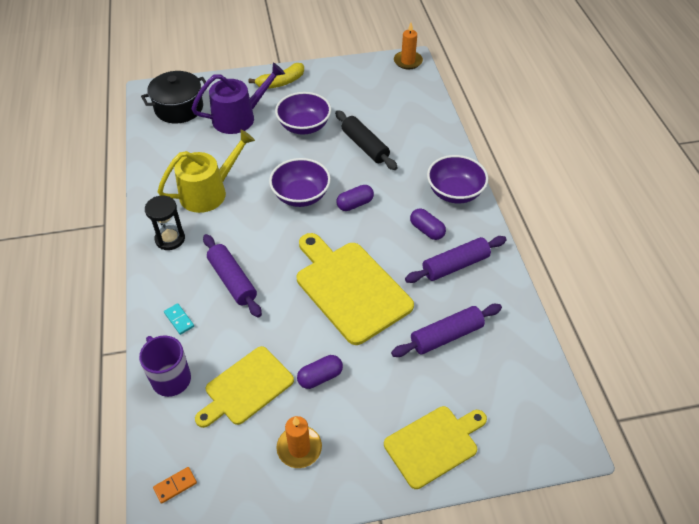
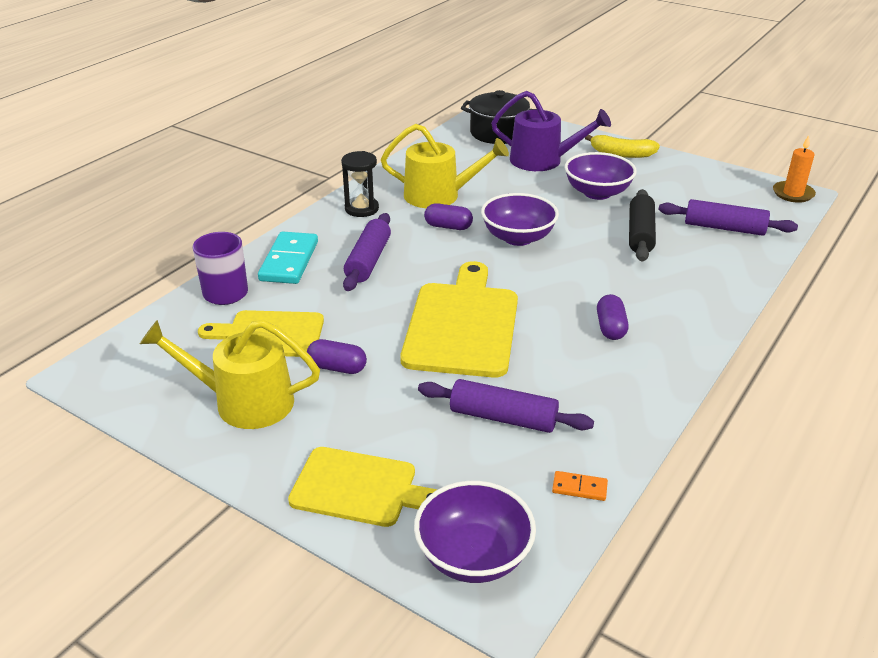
camera: 45 degrees right, 15 degrees down
(175, 486) = (126, 358): orange domino -> orange domino (579, 488)
(179, 320) = (289, 261): turquoise domino -> turquoise domino, size x2.12
(299, 448) = (244, 402): orange candle -> yellow watering can
(355, 204) = (562, 269): purple capsule -> purple capsule (448, 226)
(454, 192) = (691, 316): purple bowl -> purple bowl (473, 556)
(455, 265) = (600, 371): purple rolling pin -> purple rolling pin (724, 228)

